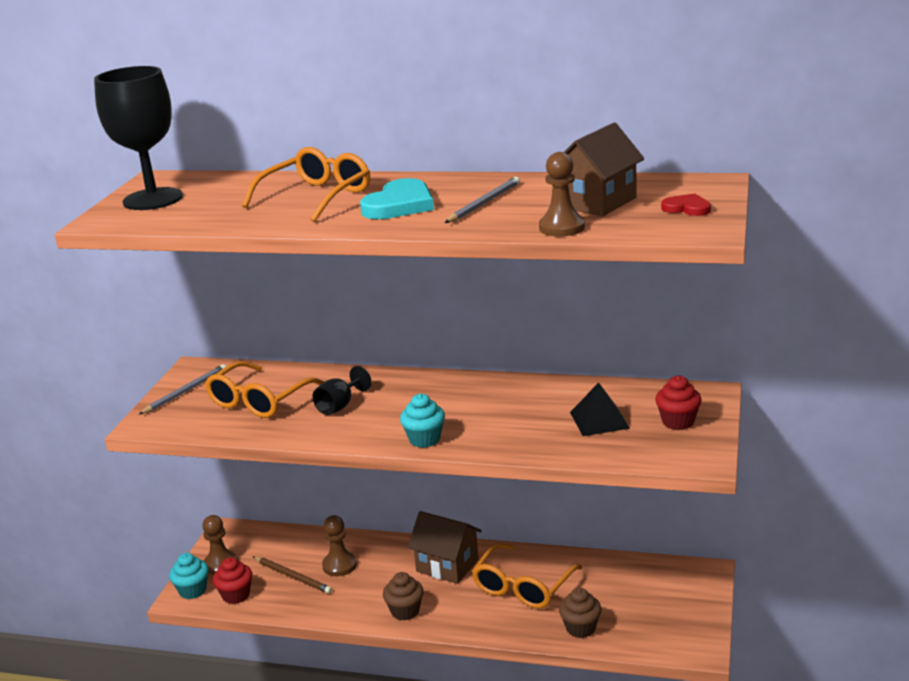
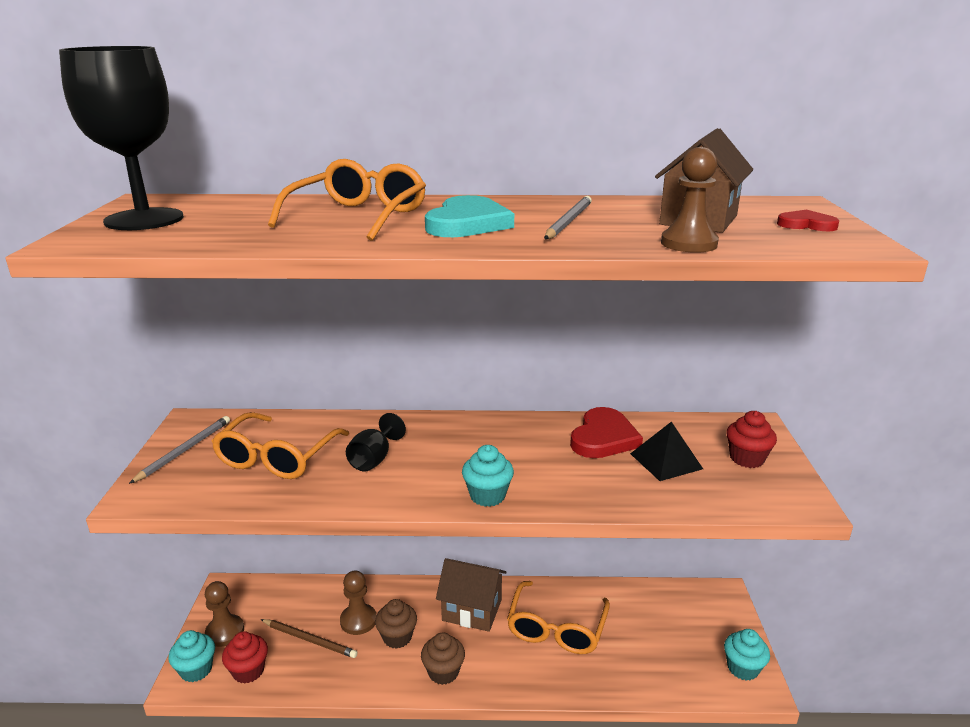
camera: 15 degrees left, 0 degrees up
(553, 398) = (603, 438): none -> red heart
(580, 628) = (632, 674): brown cupcake -> brown cupcake (397, 637)
(692, 633) = (742, 668): none -> turquoise cupcake

